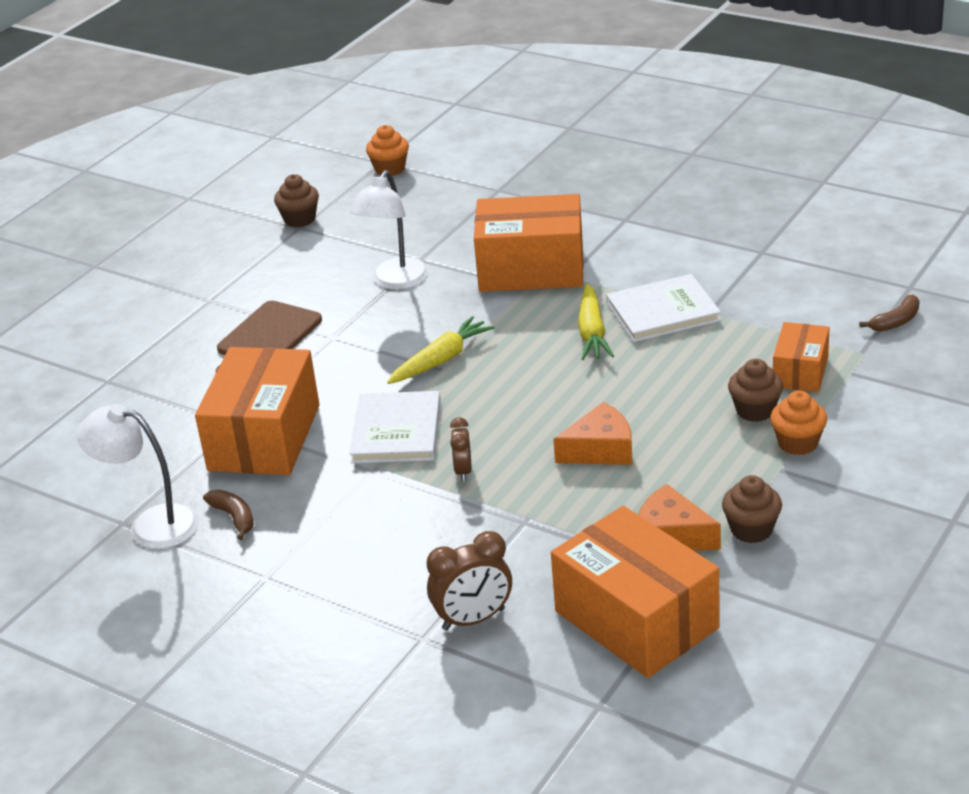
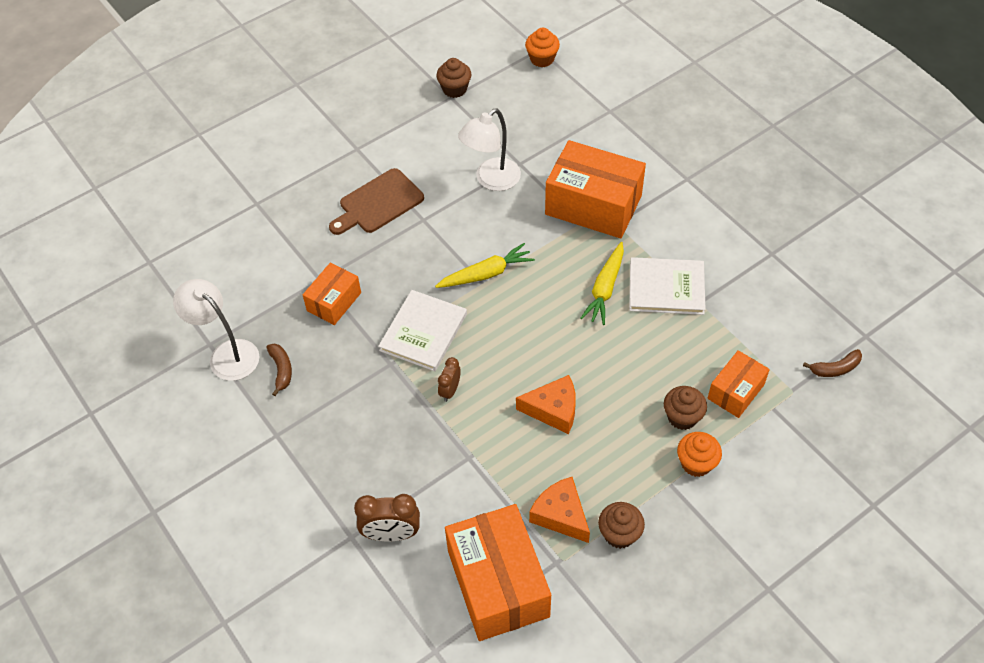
camera: 20 degrees right, 20 degrees up
(264, 437) = (334, 301): orange box -> orange box, size x0.54

